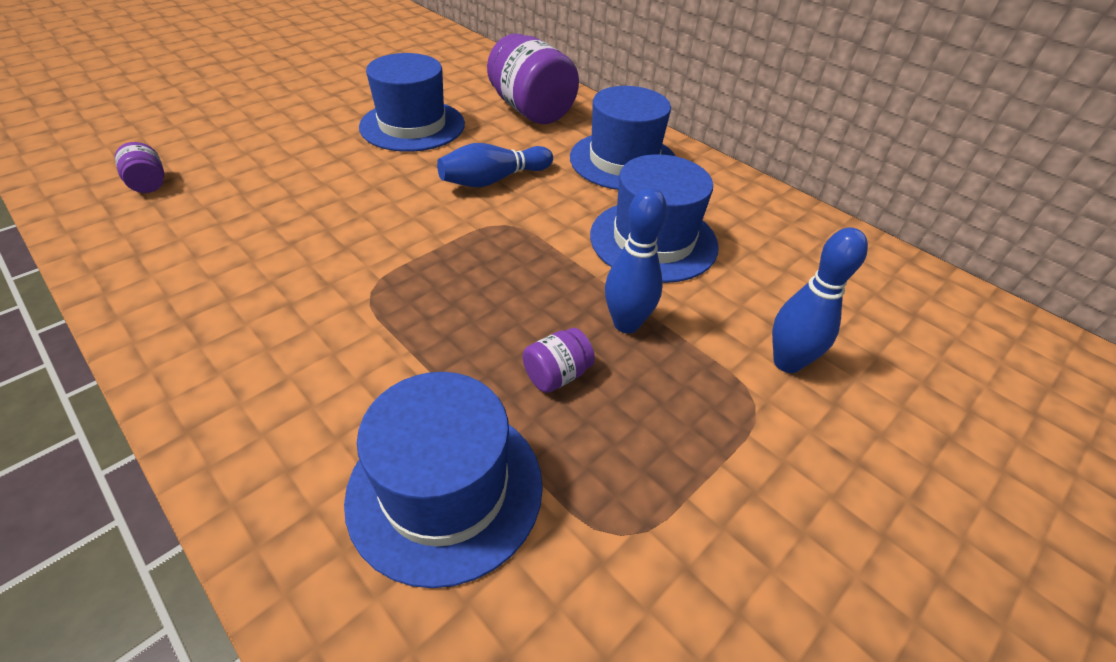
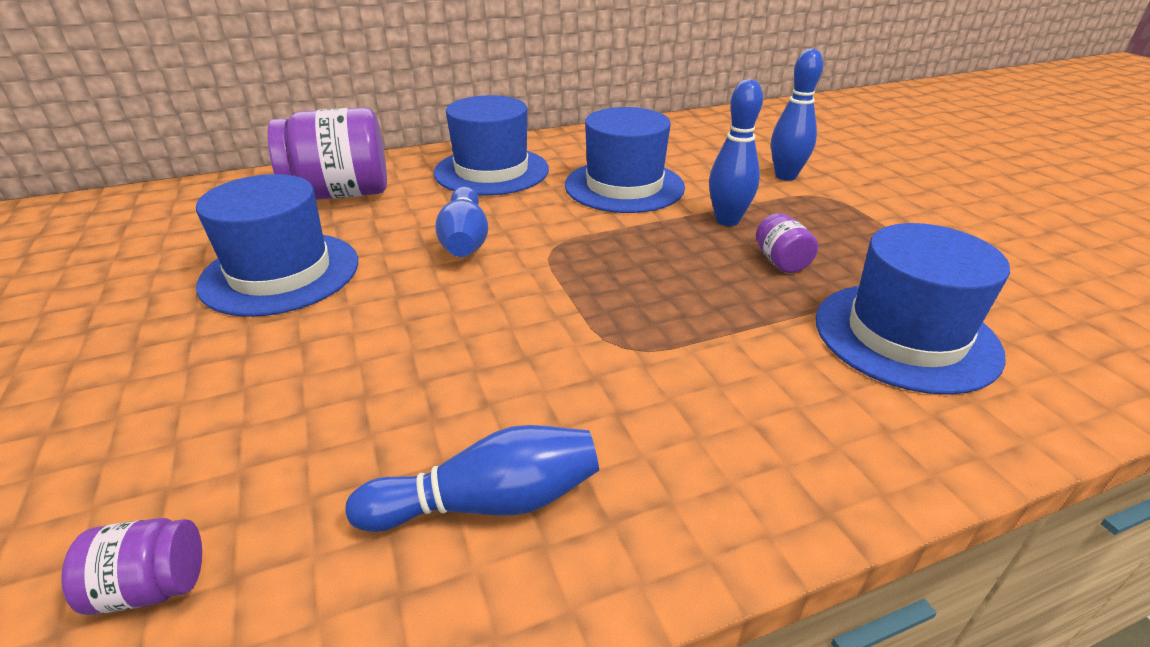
camera: 65 degrees left, 10 degrees down
(200, 266) = (488, 502): none -> blue bowling pin

